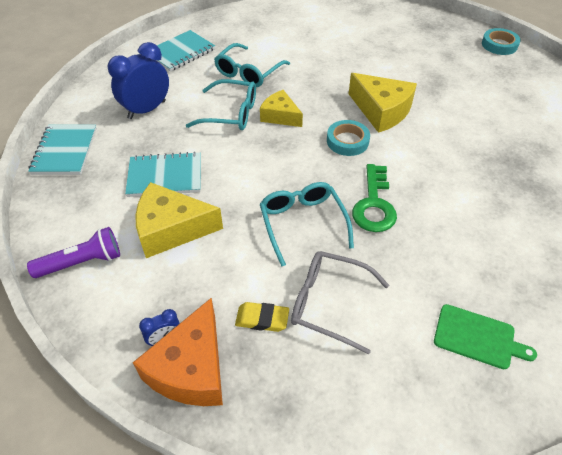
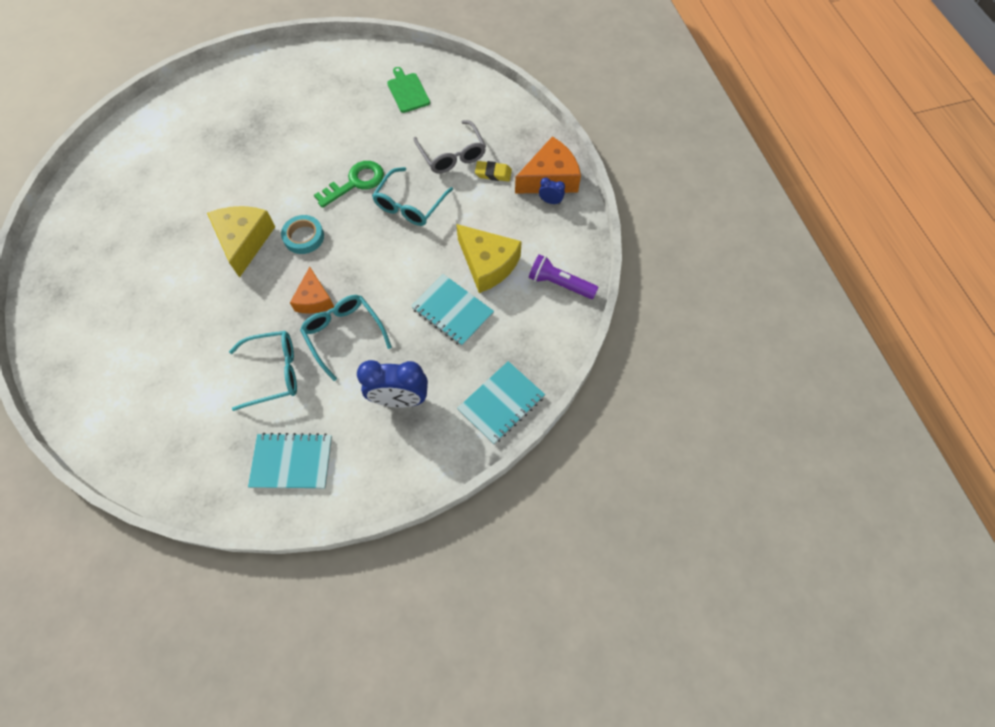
camera: 135 degrees left, 15 degrees up
(262, 319) = (493, 173): yellow eraser -> yellow eraser turned 45 degrees counterclockwise
(280, 116) = (314, 299): yellow cheese -> orange cheese
(499, 45) = (58, 224): turquoise tape -> none

